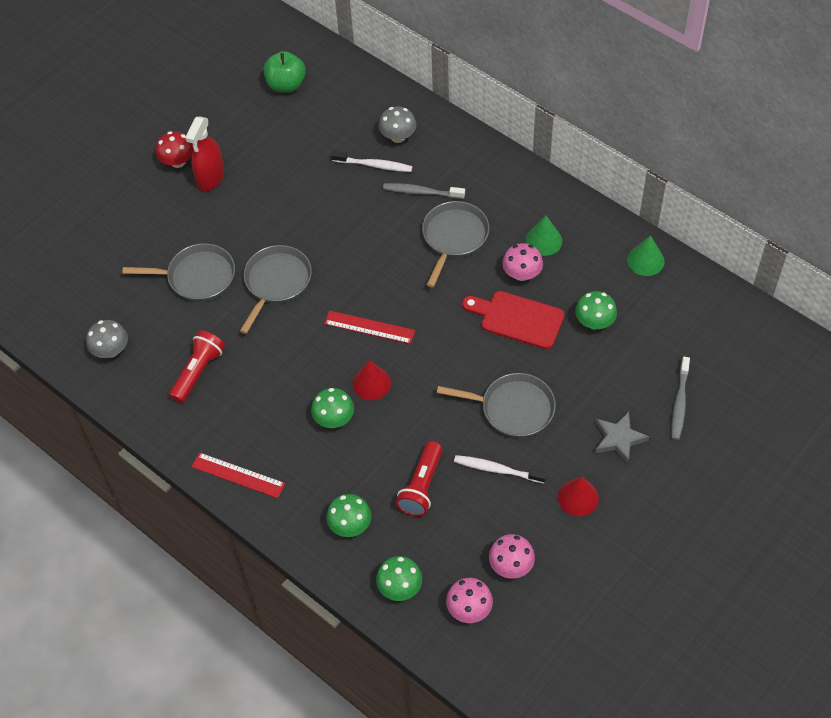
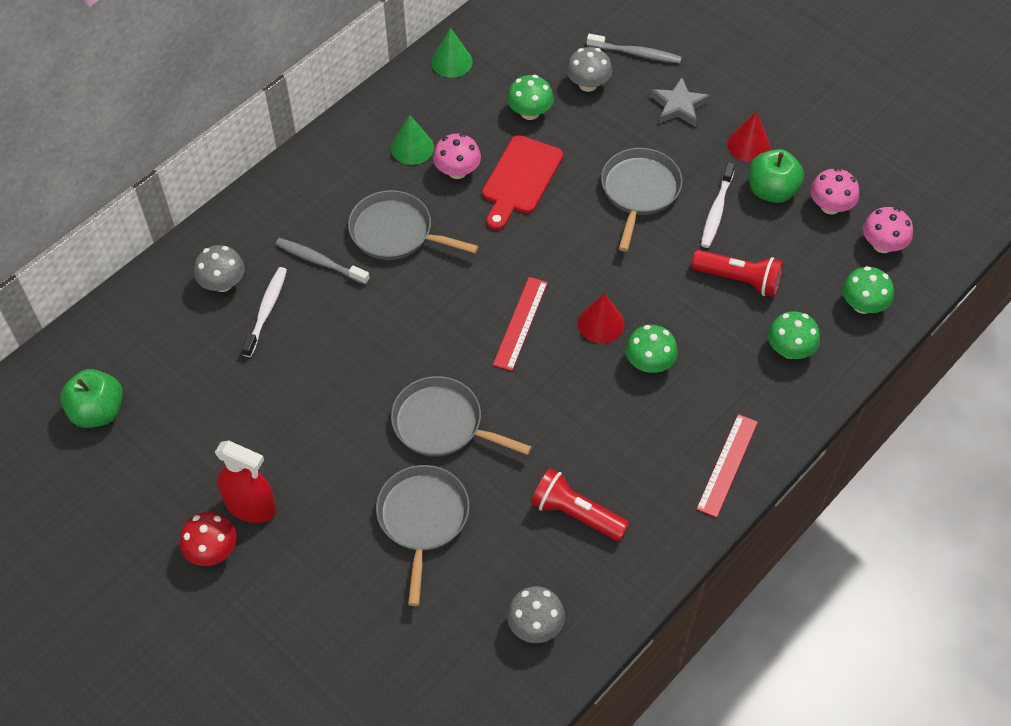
camera: 90 degrees left, 0 degrees up
(421, 192) = (320, 262): grey toothbrush -> grey toothbrush turned 105 degrees clockwise
(524, 515) = (771, 191): none -> green apple
(635, 365) = (588, 84): none -> grey mushroom

